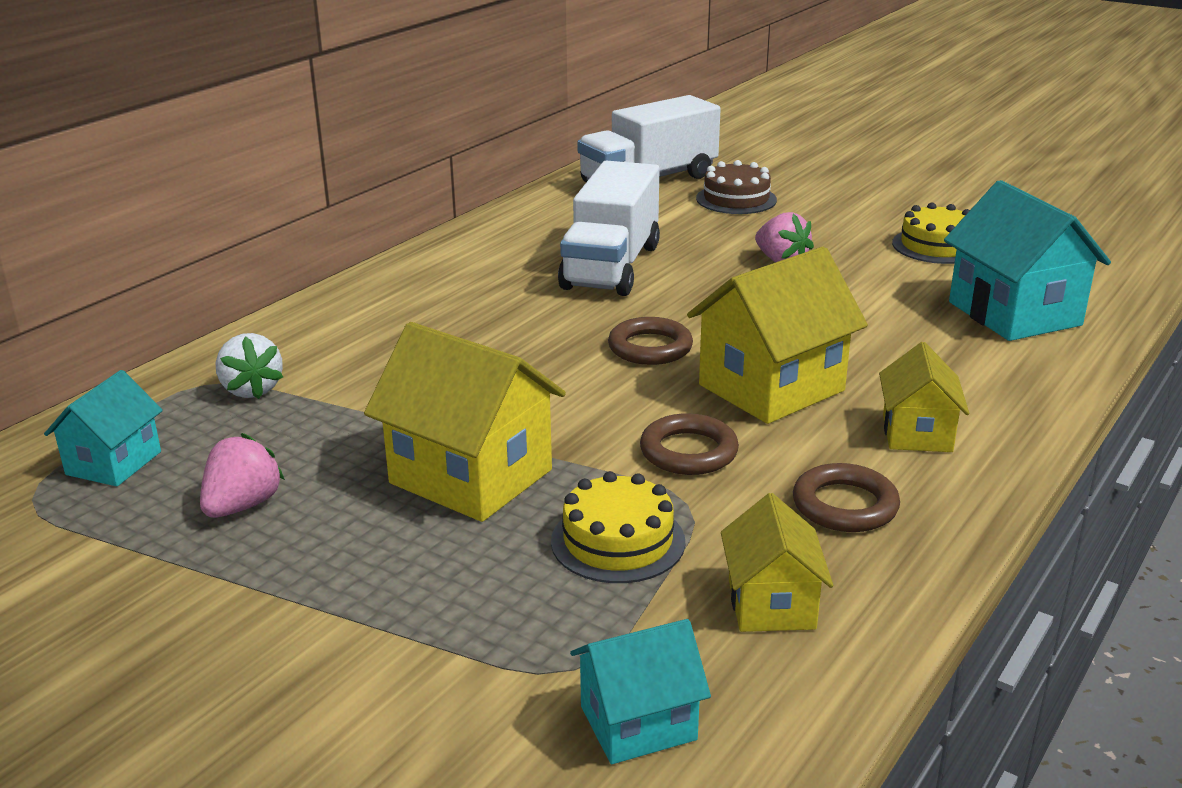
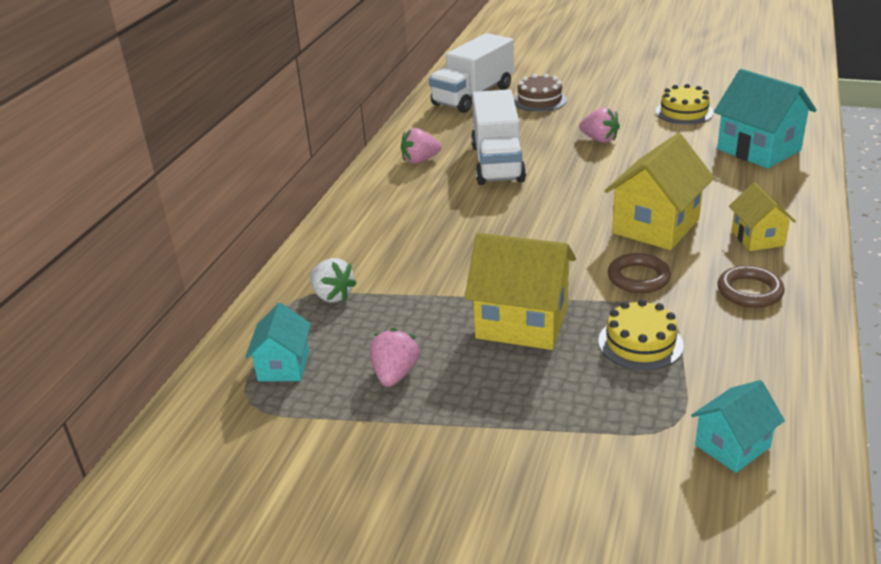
camera: 15 degrees left, 5 degrees up
(510, 246) = (420, 160): none -> pink strawberry
(650, 347) = (564, 214): brown ring -> none
(771, 604) = (752, 360): yellow house -> none

